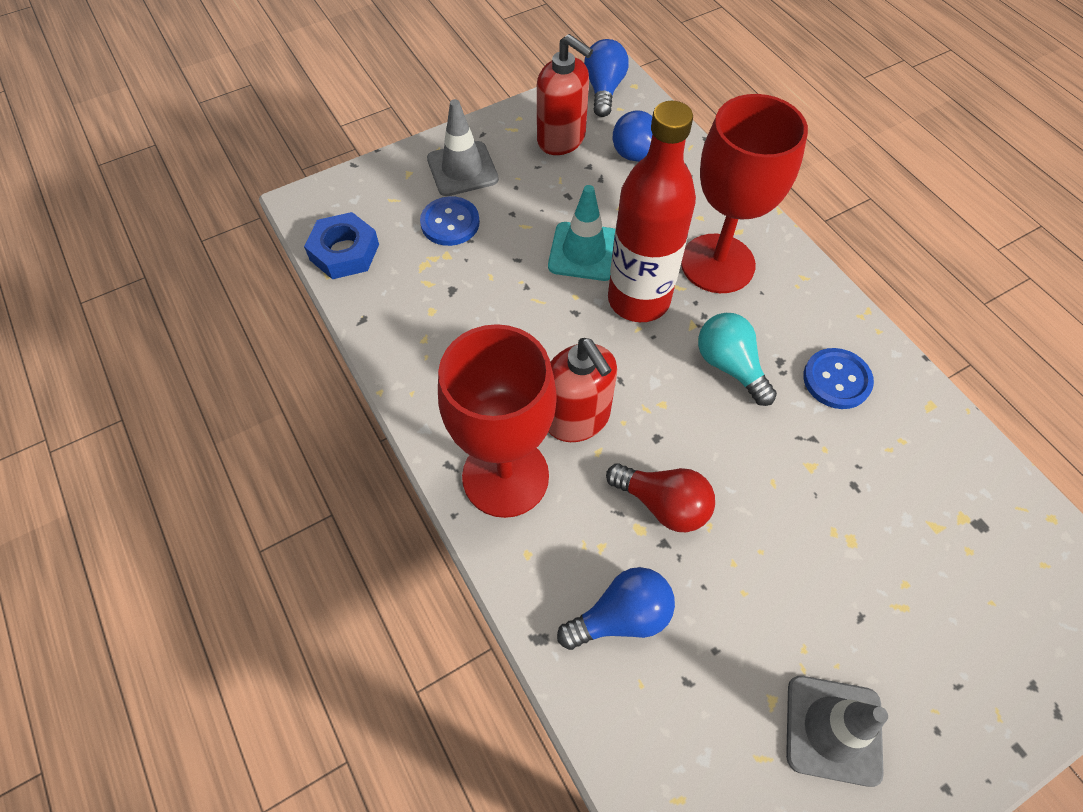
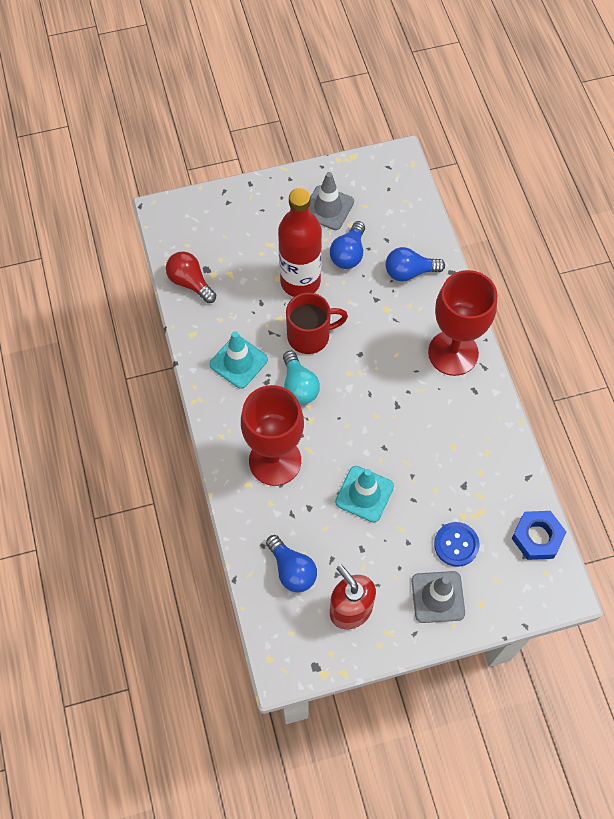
camera: 165 degrees left, 5 degrees up
(577, 418) = (403, 376): red soap dispenser -> none
(604, 90) = (297, 660): blue light bulb -> blue light bulb (348, 254)
(638, 300) = (339, 446): red bottle -> red bottle (300, 282)
(663, 504) = (369, 318): red light bulb -> red light bulb (190, 282)
(748, 448) = (310, 336): none -> red mug
(836, 380) = (238, 362): blue button -> turquoise traffic cone

